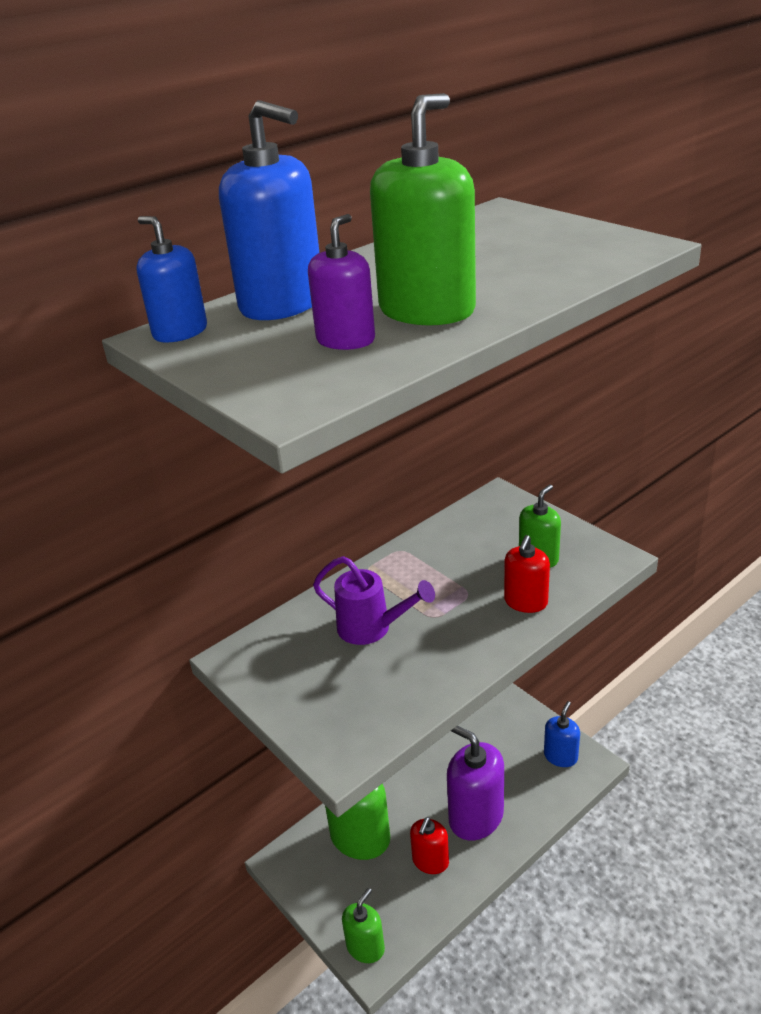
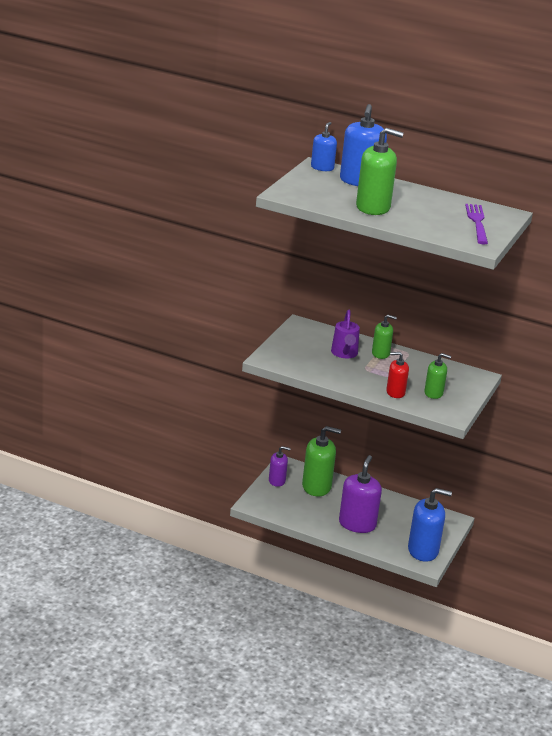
camera: 60 degrees right, 5 degrees down
(345, 340) = (336, 196): purple soap dispenser -> purple soap dispenser (277, 481)
(365, 947) = (258, 500): green soap dispenser -> green soap dispenser (380, 354)
(430, 861) = (318, 513): red soap dispenser -> none
(533, 235) = (477, 222): none -> purple fork
(560, 756) = (423, 550): blue soap dispenser -> blue soap dispenser, size x1.72

